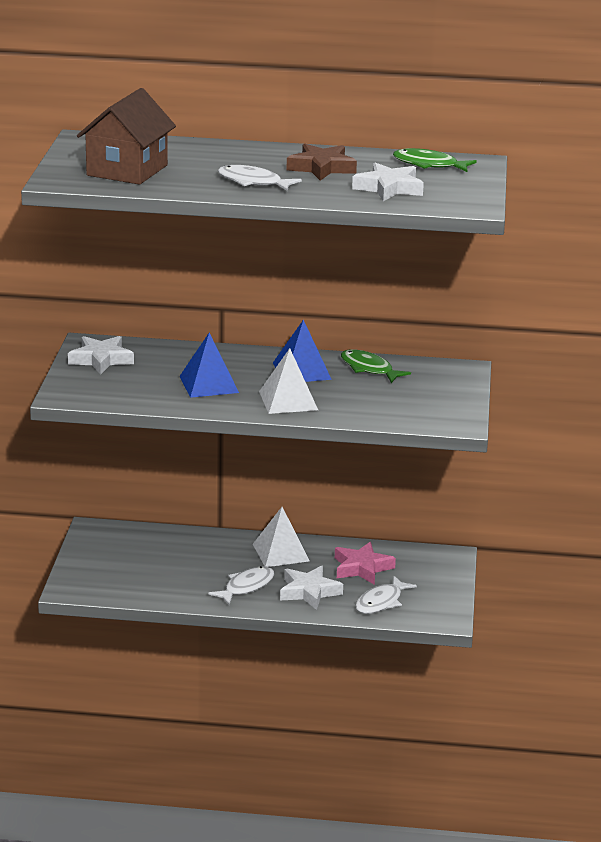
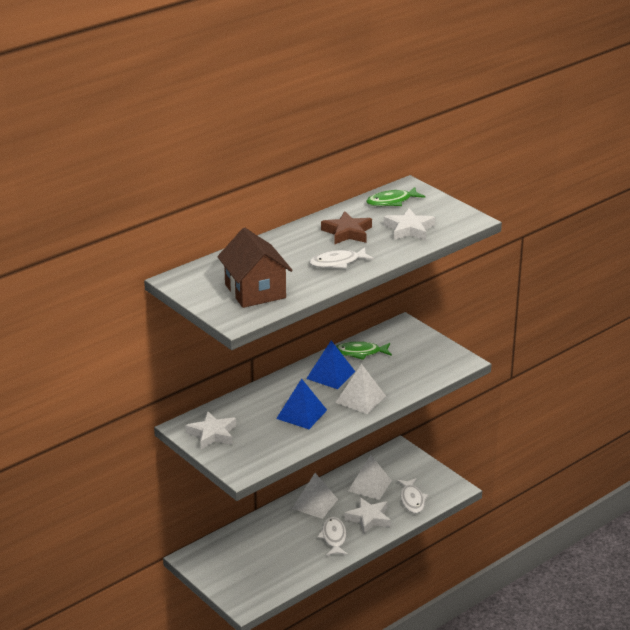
camera: 45 degrees left, 5 degrees up
(362, 568) = (370, 485): pink star -> white pyramid

